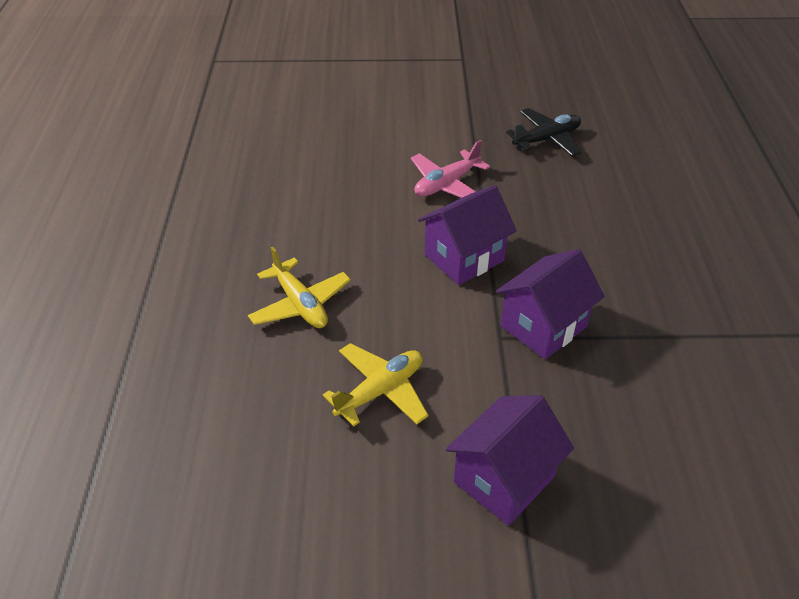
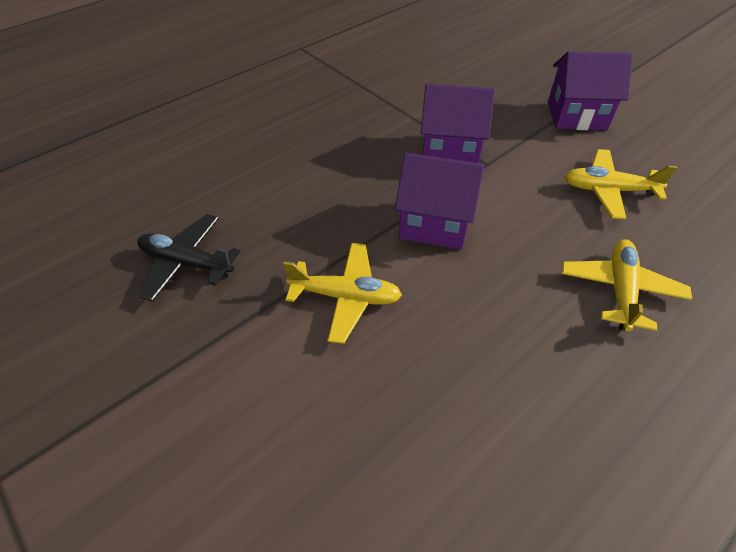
camera: 130 degrees left, 5 degrees up
(446, 184) = (346, 297): pink plane -> yellow plane

